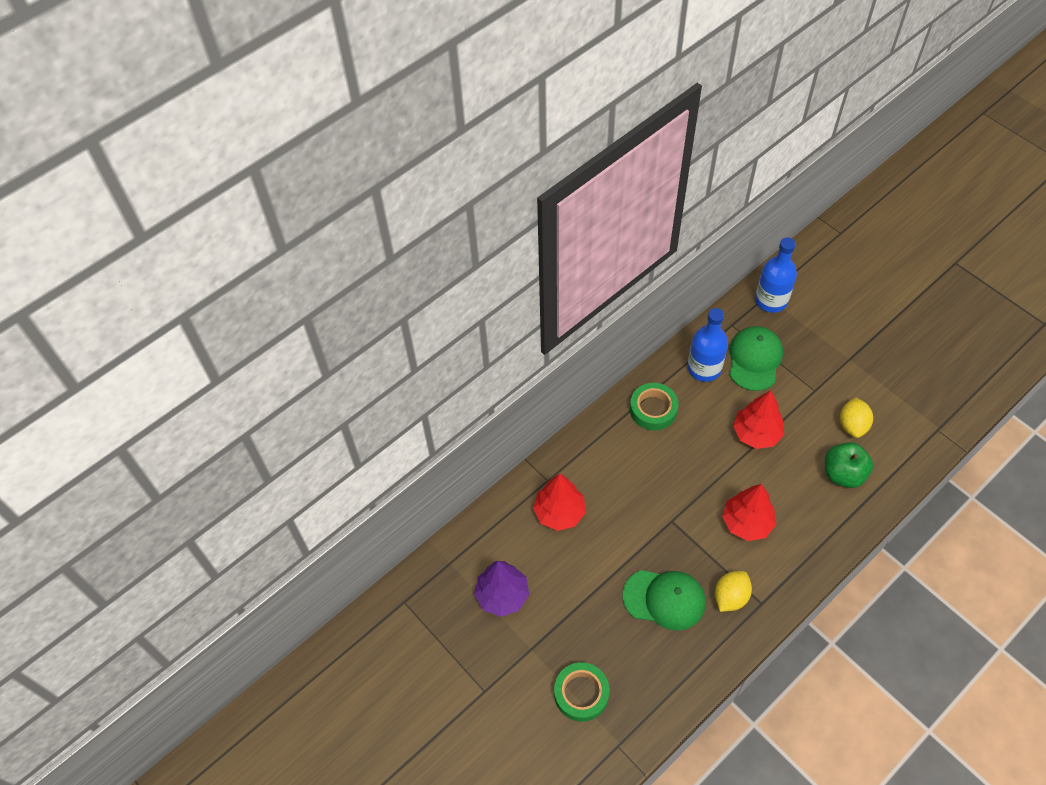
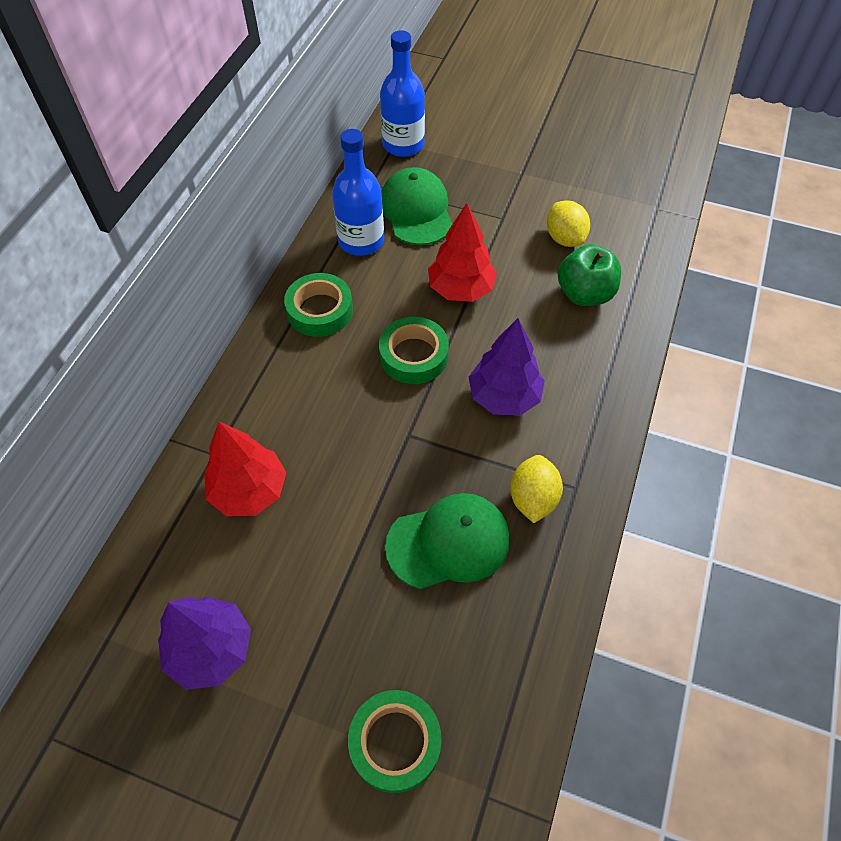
camera: 30 degrees left, 0 degrees up
(700, 468) = (413, 355): none -> green tape
(746, 523) = (504, 396): red tree -> purple tree

